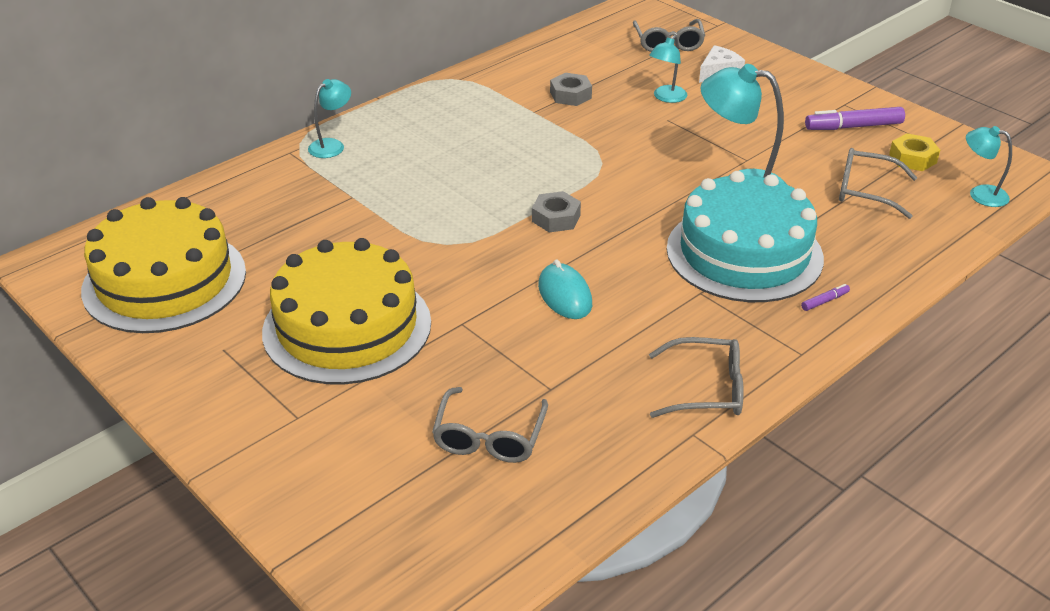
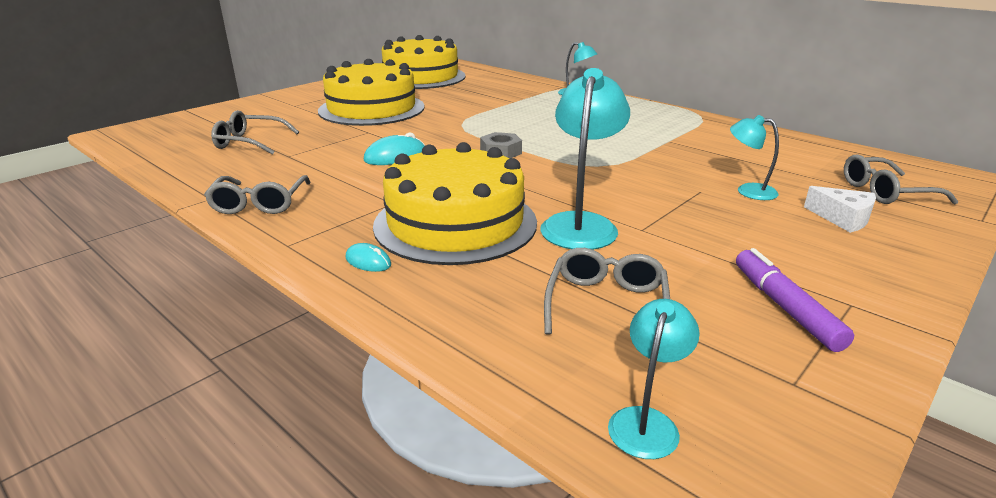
camera: 85 degrees right, 10 degrees down
(570, 95) = (711, 152): grey nut -> none
(744, 253) = (455, 223): turquoise cake -> yellow cake
(825, 301) = (368, 261): purple marker -> turquoise mouse
(912, 158) = (725, 356): yellow nut -> none

